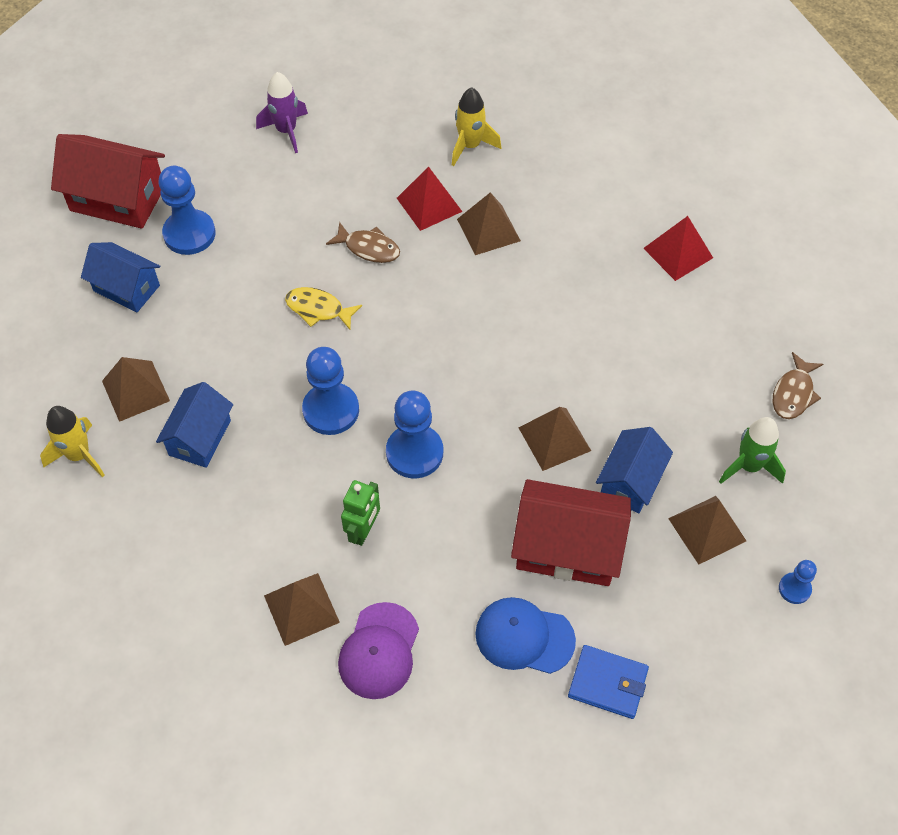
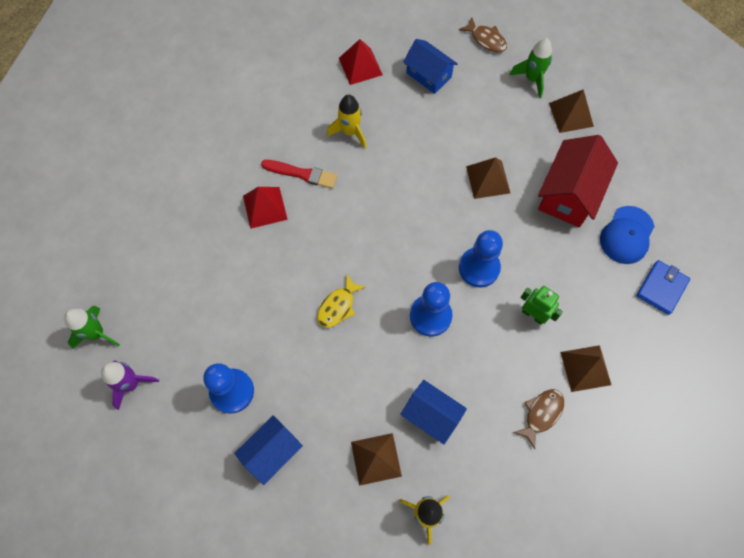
camera: 75 degrees left, 10 degrees up
(118, 198) = (172, 446): red house -> none
(229, 100) = (97, 333): none -> green rocket
(286, 131) = (150, 294): purple rocket -> purple rocket (131, 384)
(368, 248) = (292, 258): brown fish -> brown fish (541, 414)
(379, 651) = (624, 324): purple cap -> none
(470, 146) = (218, 166): yellow rocket -> yellow rocket (350, 132)
(488, 229) = (302, 174): brown pyramid -> red brush
(607, 683) = (663, 197): blue wallet -> blue wallet (661, 288)
(631, 481) = (529, 145): blue house -> blue house (429, 75)
(794, 589) = (617, 83): blue pawn -> none

